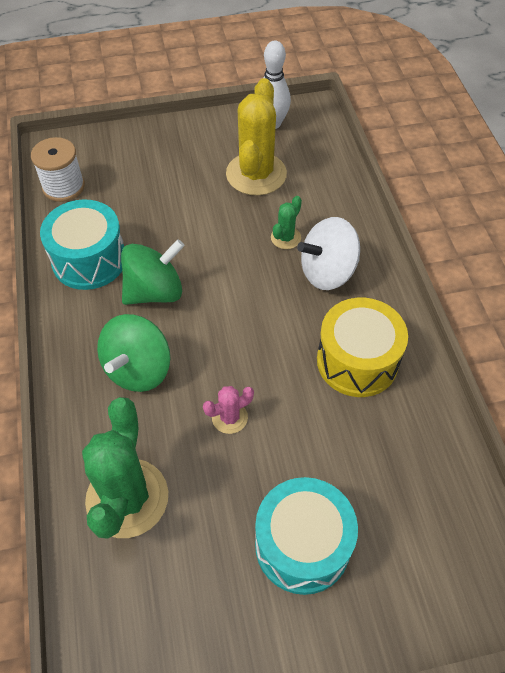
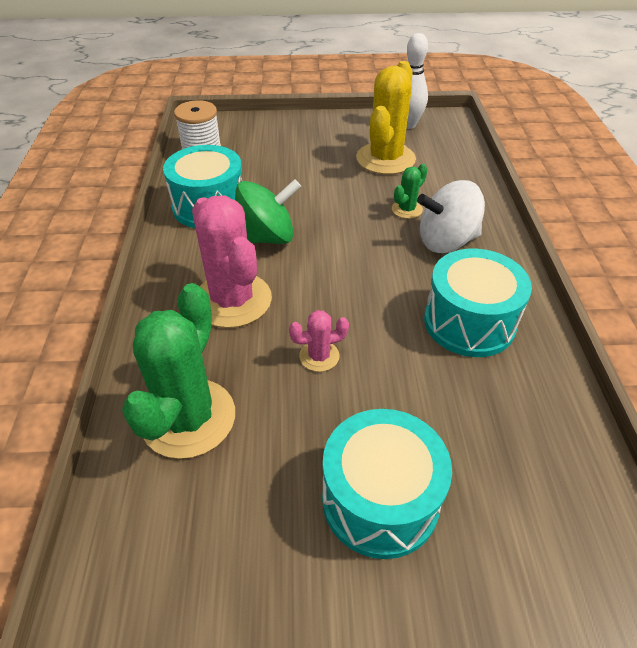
camera: 10 degrees right, 10 degrees down
(138, 369) = (232, 300): green spinning top -> pink cactus
(357, 361) = (469, 322): yellow drum -> turquoise drum

